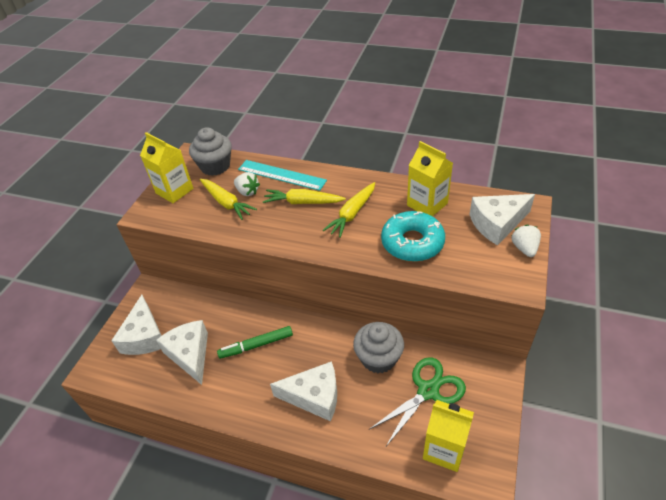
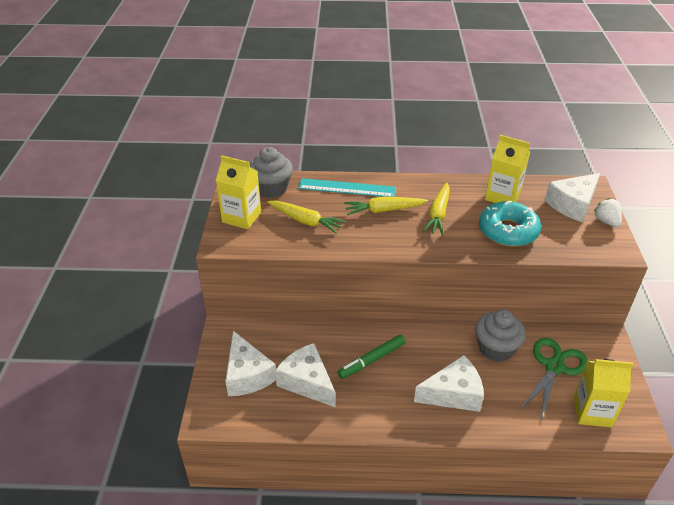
camera: 20 degrees left, 5 degrees down
(247, 192) = (321, 208): white strawberry -> none

